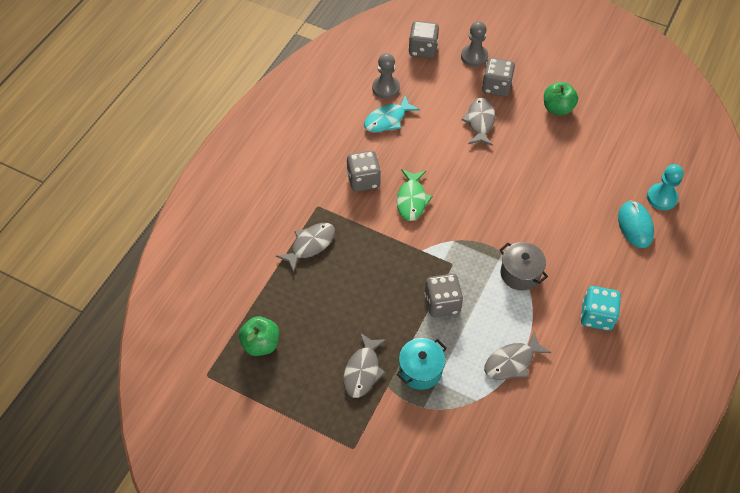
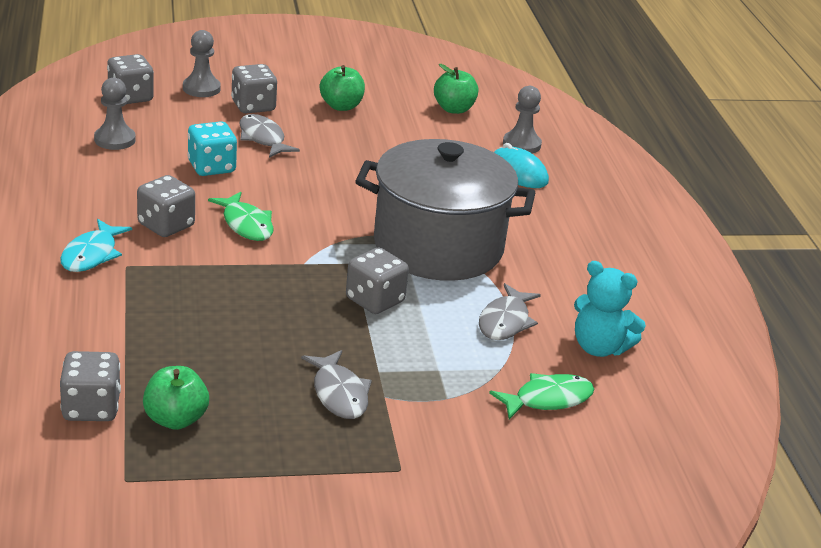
camera: 40 degrees left, 25 degrees down
(225, 312) = (91, 408): none -> grey dice
(310, 245) = (152, 304): grey fish -> none
(387, 120) = (145, 166): turquoise fish -> turquoise fish (92, 255)
(420, 370) = (409, 367): turquoise pot -> none
(485, 442) = (548, 399): none -> green fish
(520, 273) = (438, 247): grey pot -> grey pot, size x2.34
(557, 416) = (599, 347): none -> turquoise teddy bear
(596, 316) = (554, 253): turquoise dice -> turquoise dice (211, 167)
(639, 141) = (454, 109): none -> green apple
(661, 197) = (521, 144): turquoise pawn -> grey pawn

